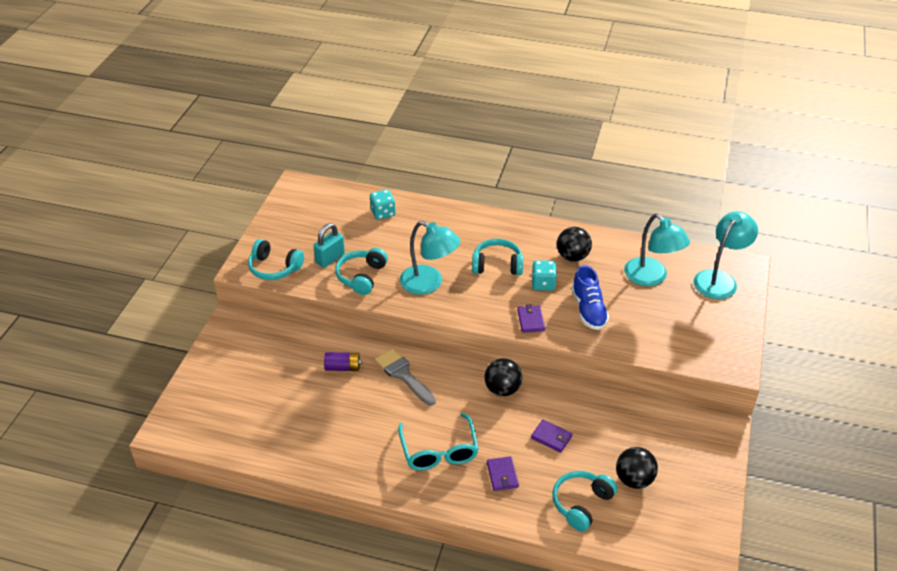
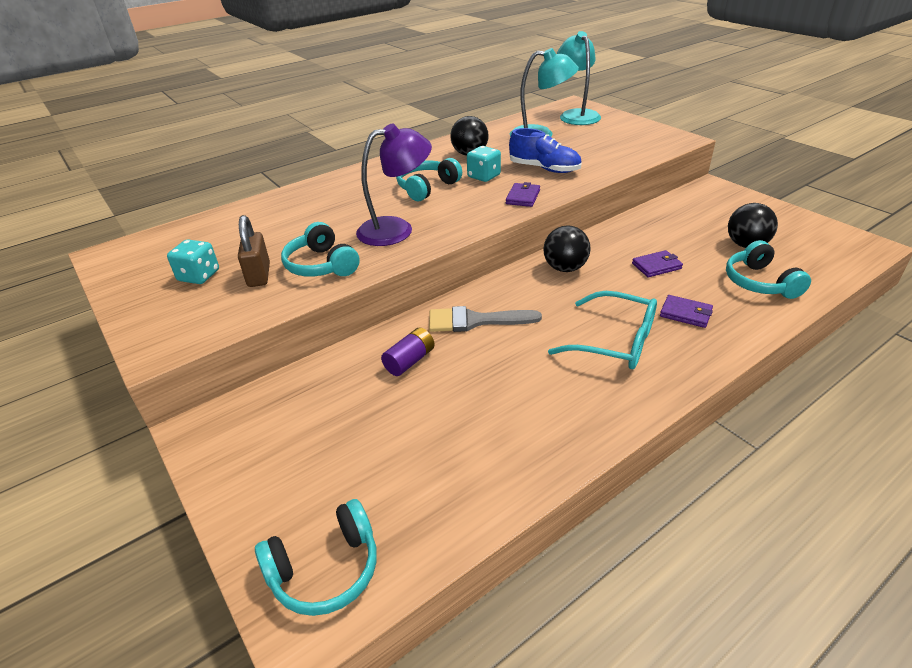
camera: 50 degrees left, 5 degrees down
(274, 268) = (202, 322): turquoise headphones -> turquoise headphones (325, 570)
(330, 258) = (259, 275): turquoise padlock -> brown padlock
(383, 213) = (254, 218): turquoise dice -> turquoise dice (199, 276)
(429, 283) = (396, 229): turquoise lamp -> purple lamp
(531, 320) = (523, 197): purple wallet -> purple wallet turned 75 degrees clockwise

